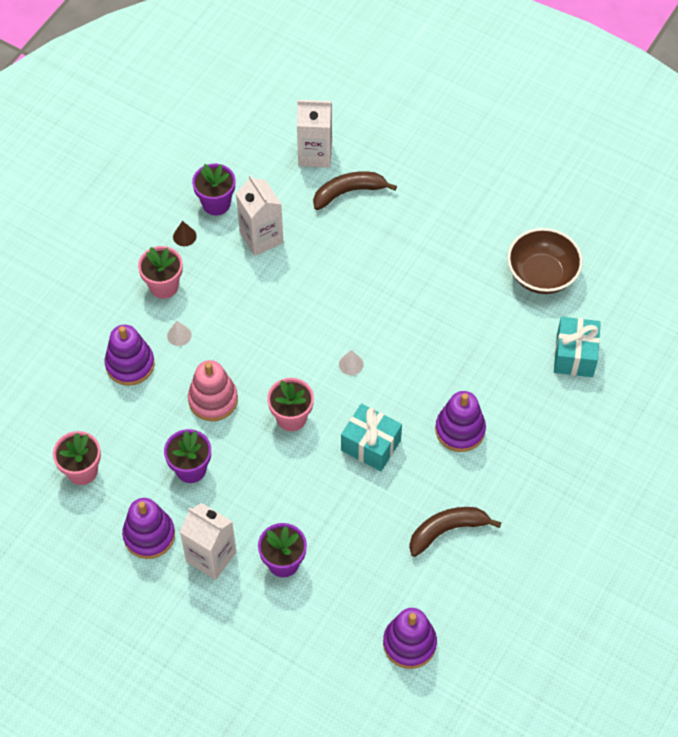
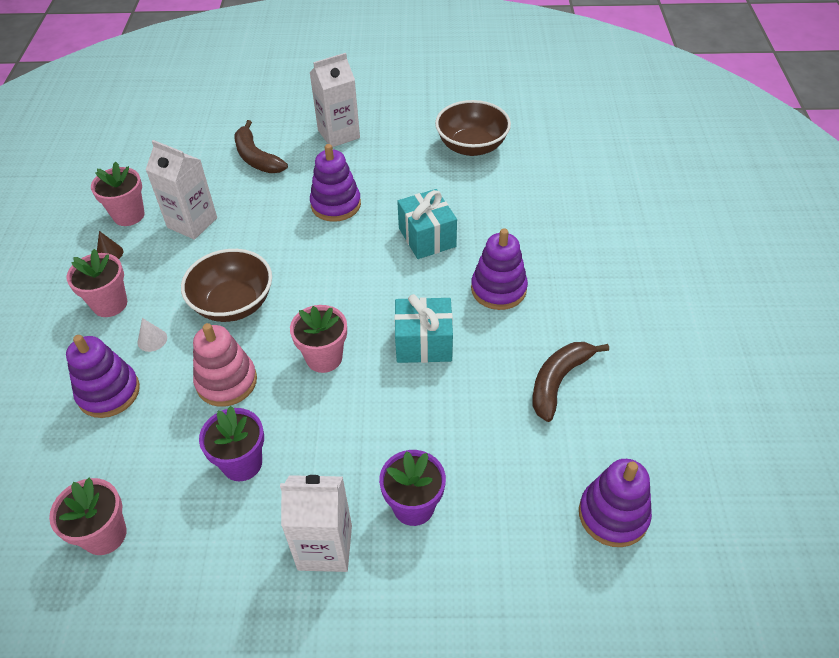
camera: 30 degrees left, 10 degrees down
(149, 535) = (232, 564): purple stacking toy -> purple stacking toy (336, 205)
(216, 203) = (129, 215): purple flower pot -> pink flower pot
(252, 334) = (233, 304): none -> brown bowl
(315, 154) = (205, 144): white carton -> white carton (338, 134)
(349, 192) = (256, 157): brown banana -> brown banana turned 75 degrees counterclockwise
(351, 364) = (352, 284): white cone -> none
(574, 355) = (548, 188): turquoise gift -> turquoise gift (427, 237)

